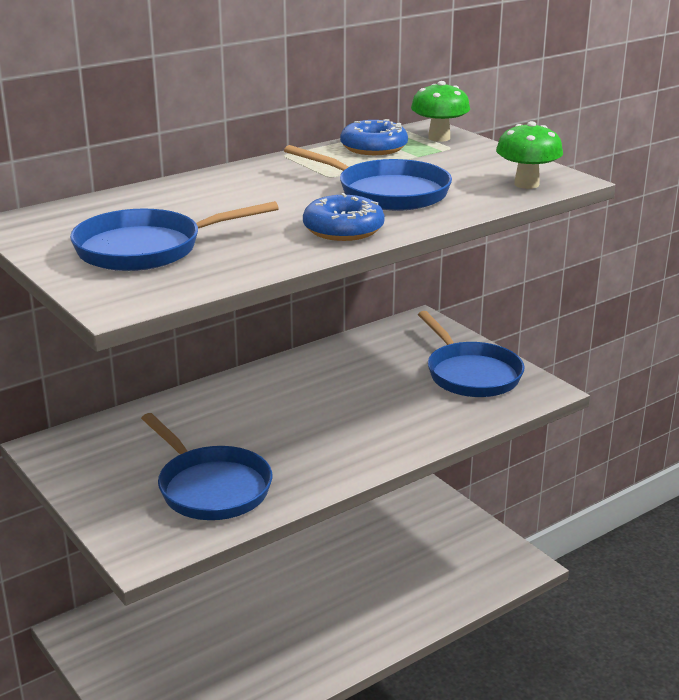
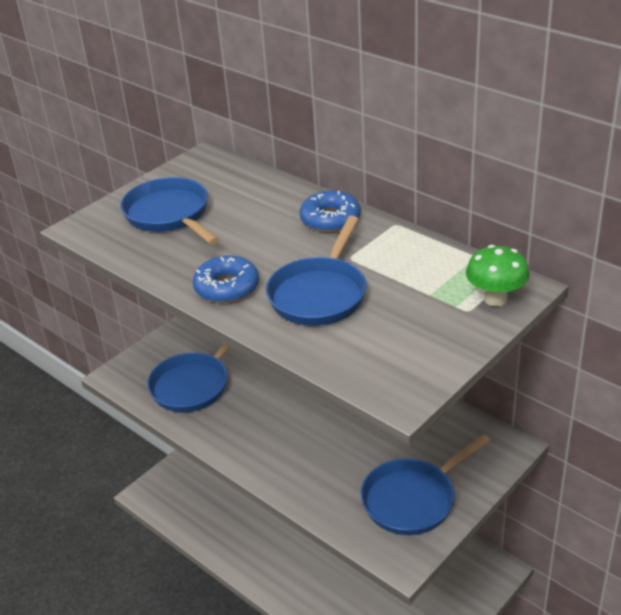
camera: 80 degrees right, 10 degrees up
(373, 148) = (441, 266): blue donut -> blue donut (330, 219)
(526, 184) = (376, 372): green mushroom -> none

